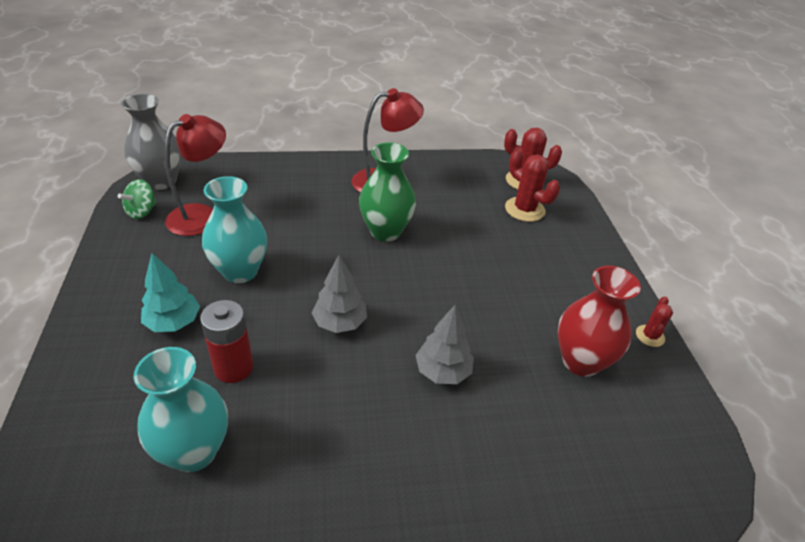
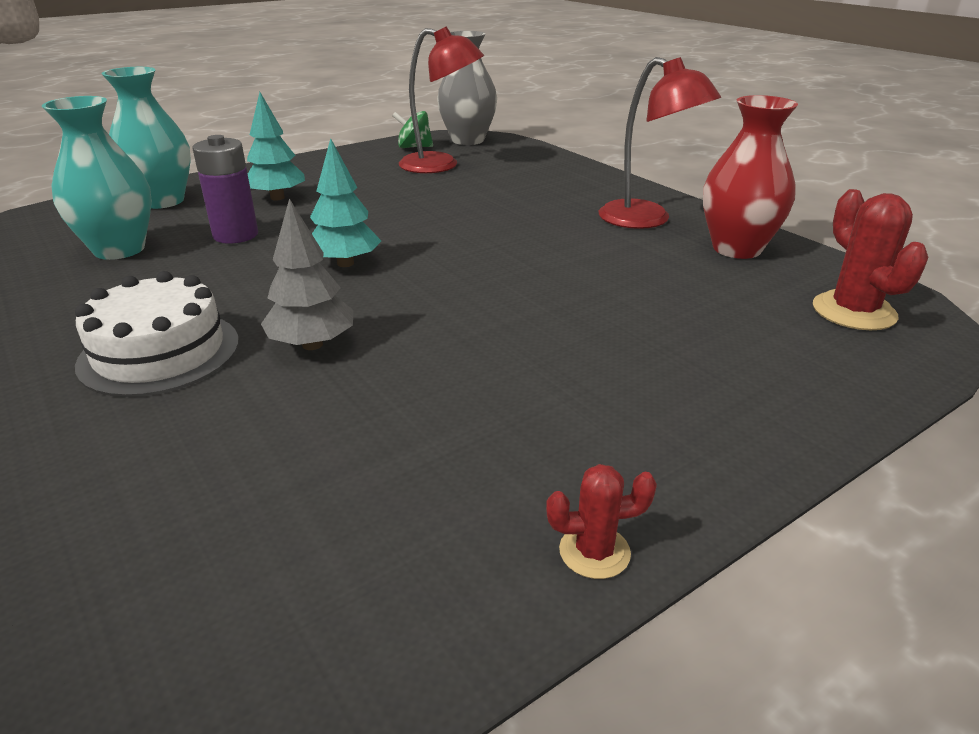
camera: 65 degrees right, 10 degrees down
(233, 367) = (235, 235): red battery -> purple battery
(240, 271) = (377, 200): turquoise vase -> turquoise vase (162, 201)
(340, 323) = (345, 263): grey tree -> turquoise tree
(385, 231) = (544, 246): green vase -> none
(406, 450) = (159, 352): none -> white cake
(524, 209) = (771, 329): red cactus -> none
(580, 361) = (433, 466): red vase -> red vase (736, 248)

